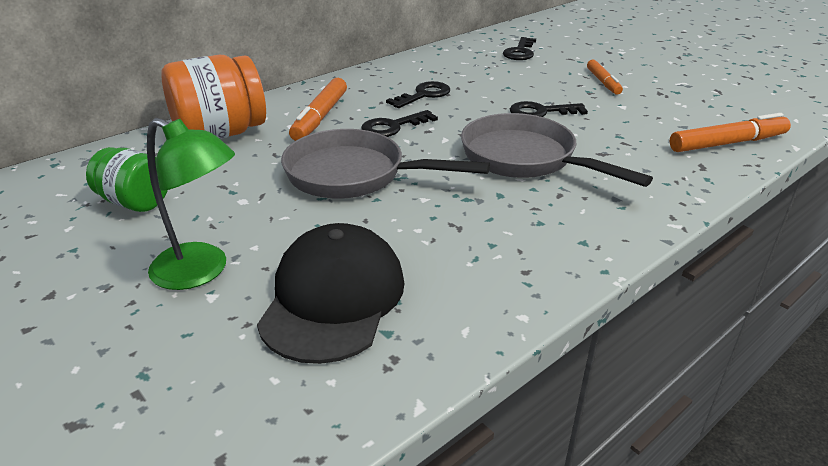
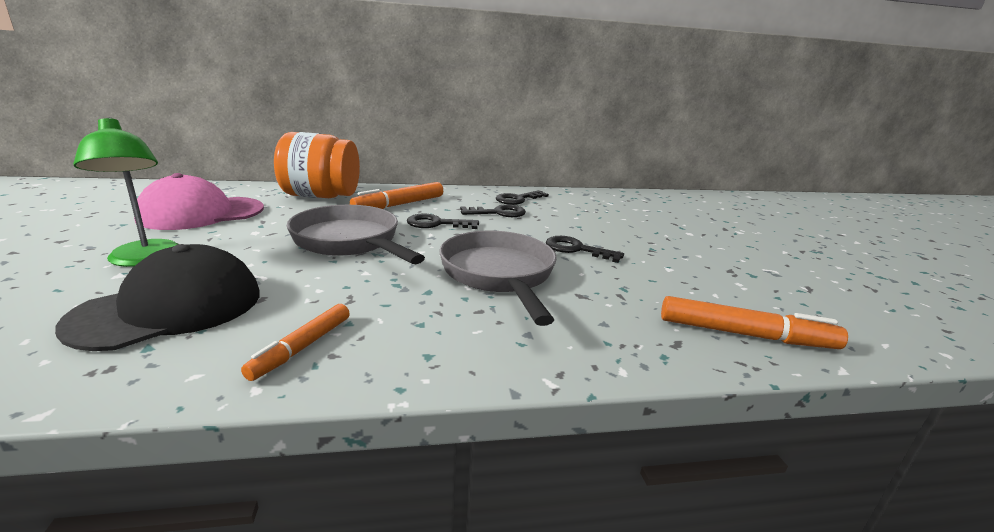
camera: 30 degrees right, 10 degrees down
(135, 202) = (201, 213): green jar -> pink cap
(520, 52) = (633, 208): black key -> black key (517, 199)
(603, 82) = (679, 246): orange marker -> orange marker (302, 347)

